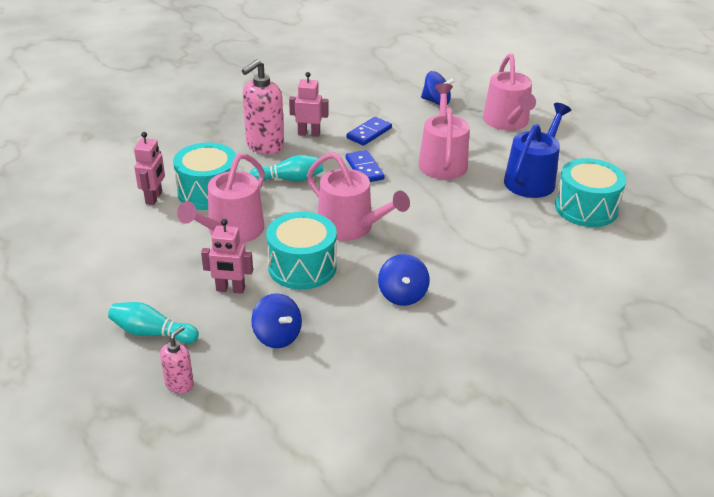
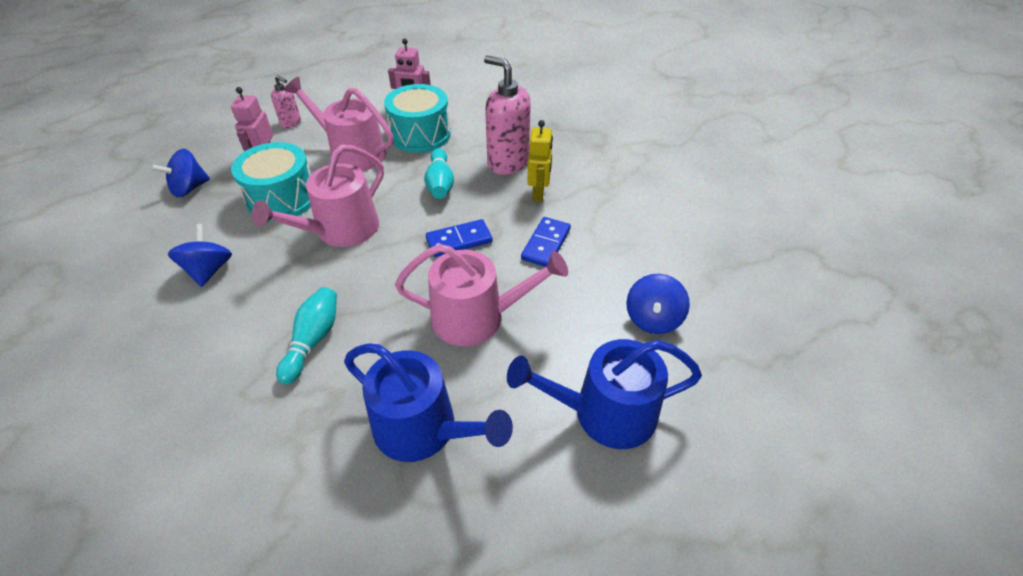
camera: 90 degrees right, 10 degrees up
(152, 333) = (227, 126): turquoise bowling pin -> turquoise bowling pin (313, 340)
(180, 384) = (161, 144): pink soap dispenser -> pink soap dispenser (291, 123)
(309, 134) = (538, 193): pink robot -> yellow robot
(369, 133) = (546, 244): blue domino -> blue domino turned 75 degrees clockwise
(402, 295) = (209, 270): blue spinning top -> blue spinning top turned 90 degrees clockwise
(507, 122) = (605, 413): pink watering can -> blue watering can
(586, 208) = (330, 500): turquoise drum -> none

